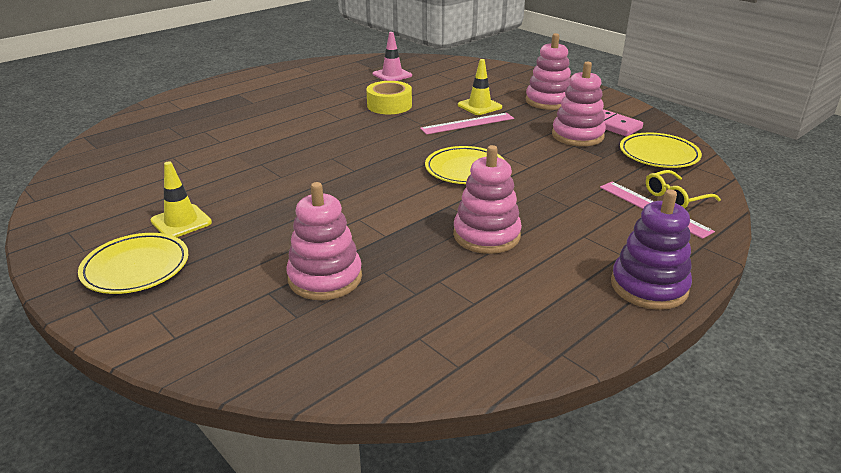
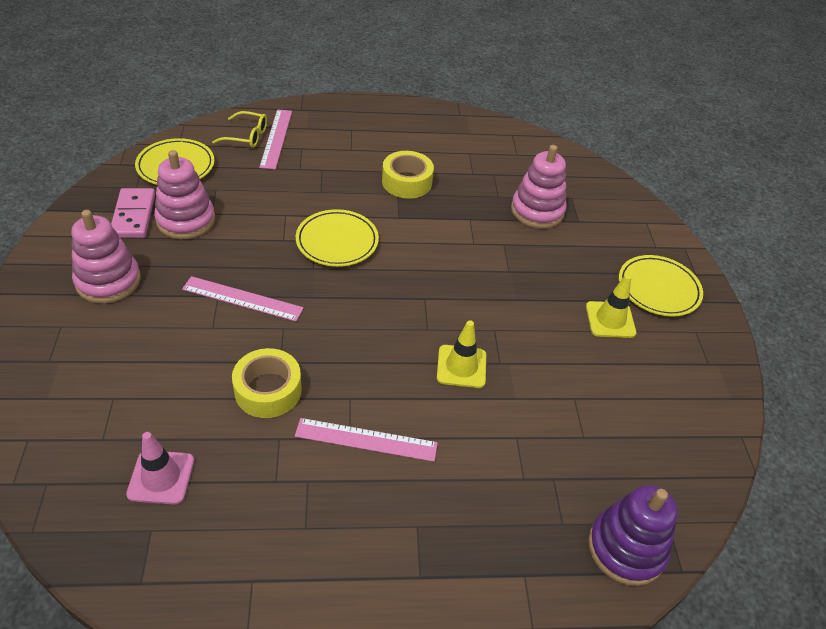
camera: 145 degrees left, 15 degrees up
(312, 111) = (366, 440): none -> pink ruler
(479, 106) = (184, 320): yellow traffic cone -> yellow traffic cone (461, 366)
(486, 235) = (407, 182): pink stacking toy -> yellow tape
(649, 286) = (370, 111): purple stacking toy -> purple stacking toy (626, 548)

